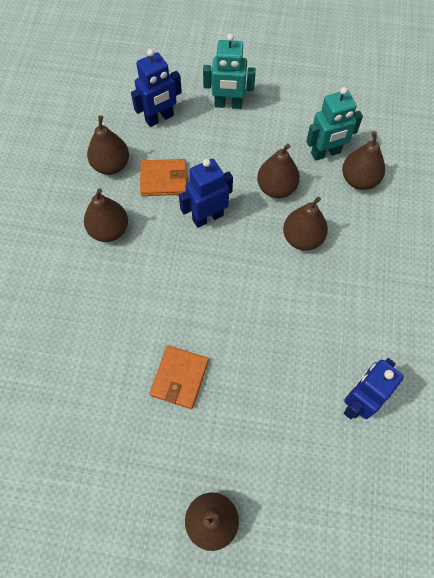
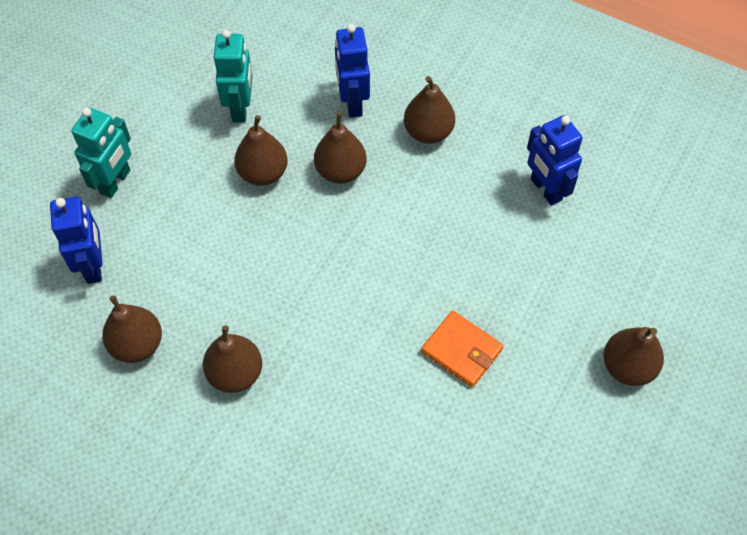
camera: 70 degrees left, 5 degrees down
(164, 179) = (191, 289): orange wallet -> none
(207, 217) = (268, 257): blue robot -> blue robot (352, 103)
(359, 180) = (292, 90): brown pear -> brown pear (428, 132)

